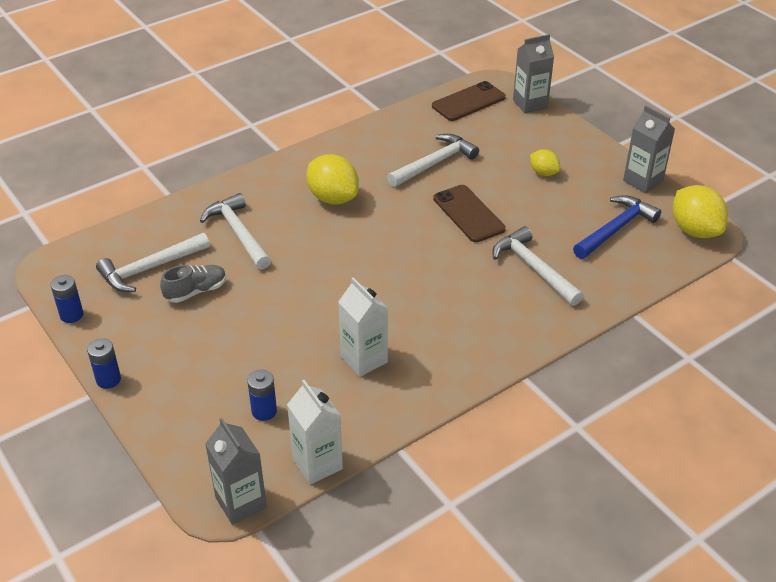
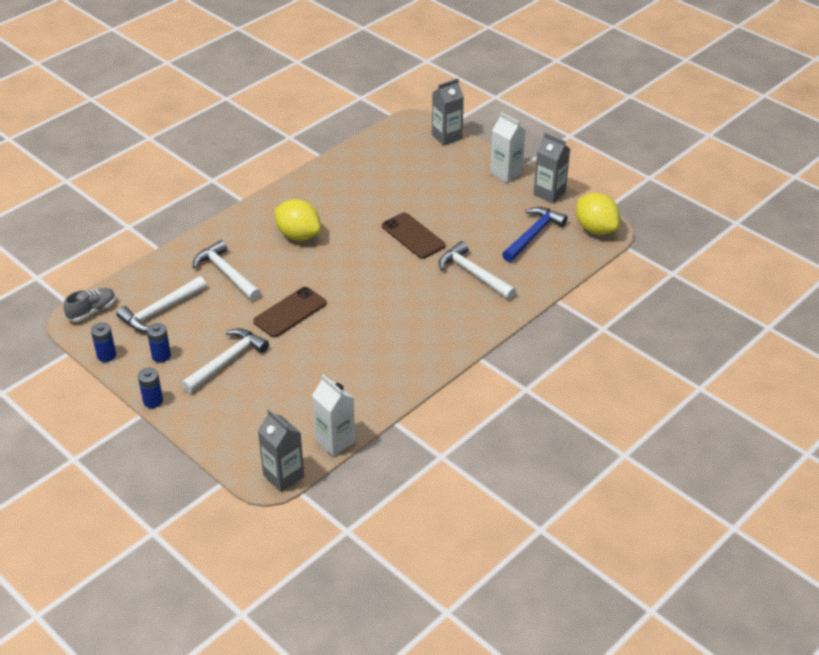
camera: 10 degrees left, 0 degrees up
(196, 291) = (204, 324): grey shoe -> grey shoe (92, 311)
(264, 411) = (284, 408): blue battery -> blue battery (161, 356)
(364, 359) = (353, 360): white carton -> white carton (506, 173)
(434, 163) = (376, 196): white hammer -> white hammer (227, 361)
(468, 102) = (394, 140): brown phone -> brown phone (290, 312)
(543, 173) = (468, 195): yellow lemon -> none

